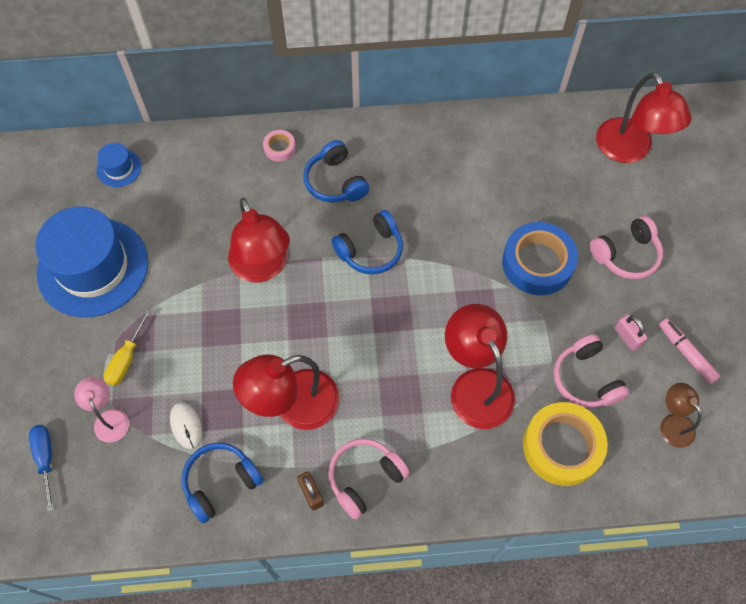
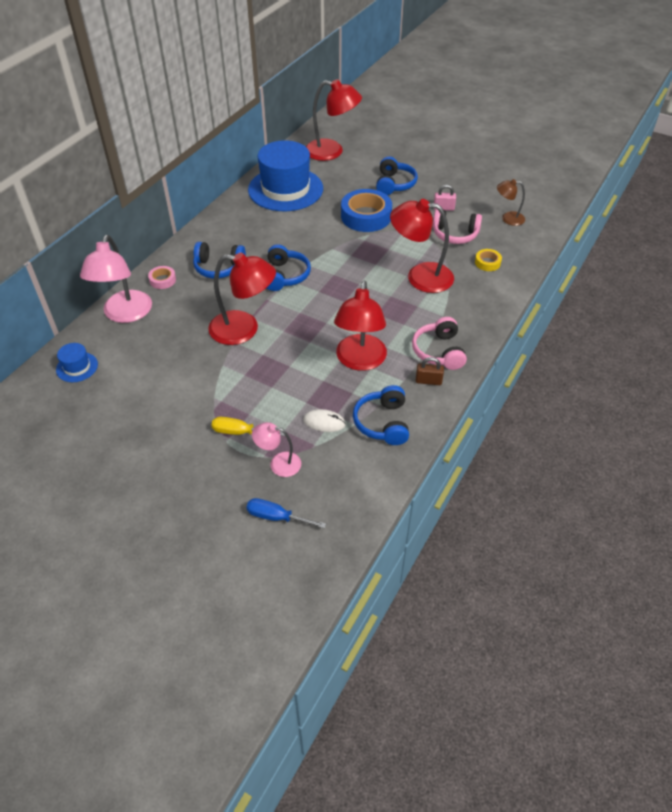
camera: 55 degrees left, 15 degrees down
(93, 267) = (144, 418): blue hat -> blue hat (285, 189)
(126, 359) = (240, 432): yellow screwdriver -> yellow screwdriver turned 135 degrees clockwise
(210, 153) = (125, 314): none -> pink lamp
(562, 446) = (487, 263): yellow tape -> yellow tape, size x0.47
(626, 255) = (394, 184): pink headphones -> blue headphones
(686, 353) = (472, 194): pink marker -> none

